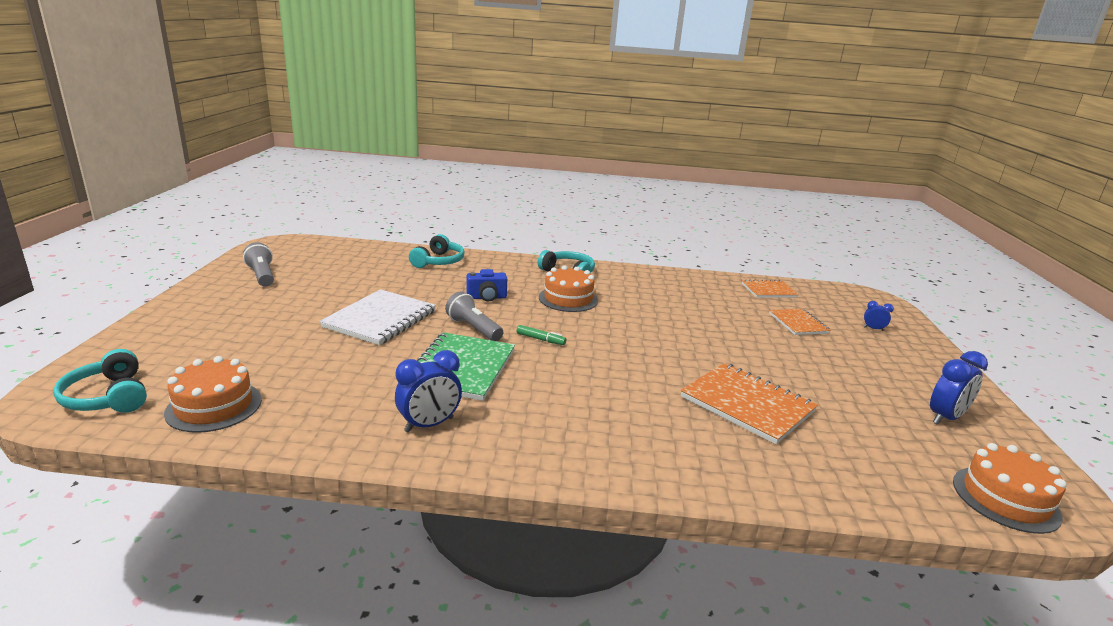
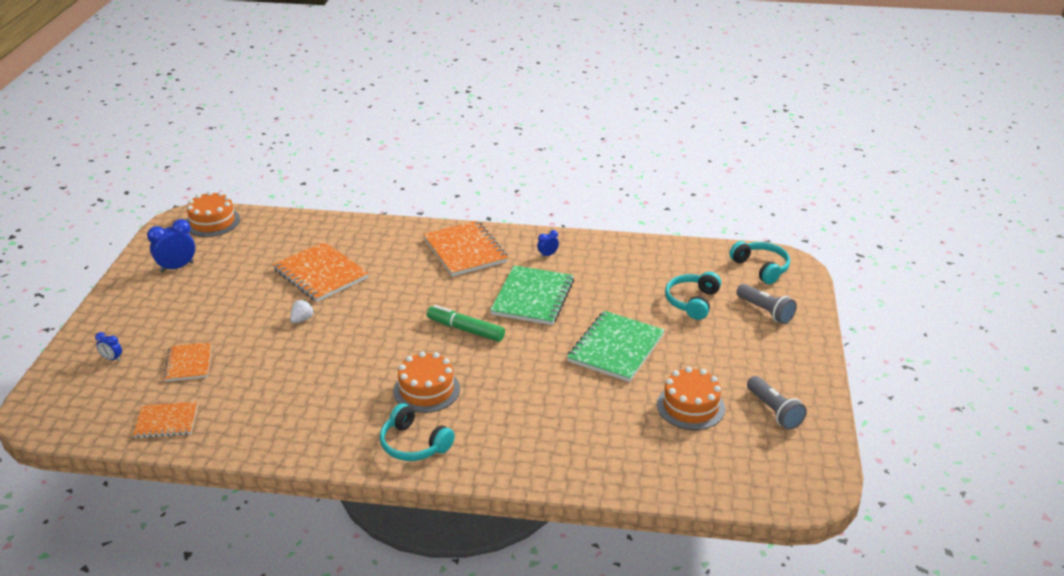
camera: 175 degrees left, 10 degrees up
(214, 406) = (689, 263): orange cake -> orange cake (690, 406)
(380, 319) = (616, 348): white notebook -> green notebook
(429, 425) = (547, 255): blue clock -> blue clock, size x0.53
(438, 261) = (584, 458): turquoise headphones -> turquoise headphones (692, 302)
(474, 329) = (527, 340): grey flashlight -> grey flashlight (765, 311)
(486, 297) = (517, 386): blue camera -> none
(540, 339) = (465, 329): green marker -> green marker, size x1.78
(558, 435) = (465, 250): none -> orange notebook
(725, 354) = (302, 319): none -> white strawberry

